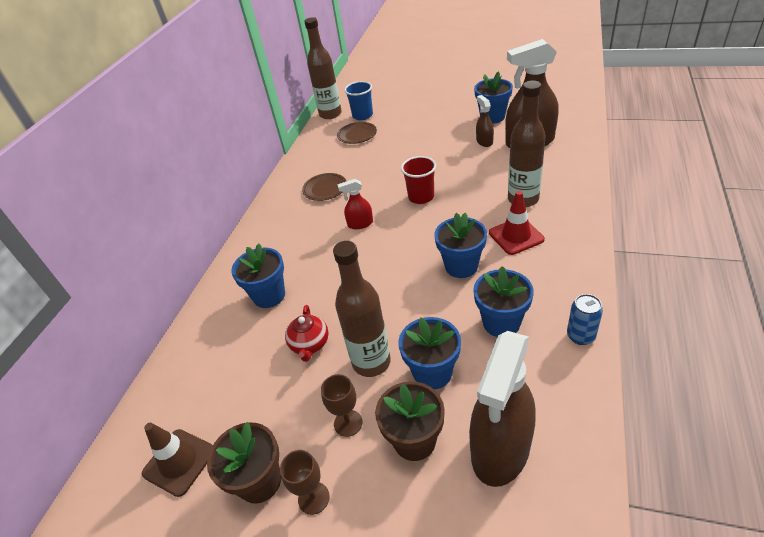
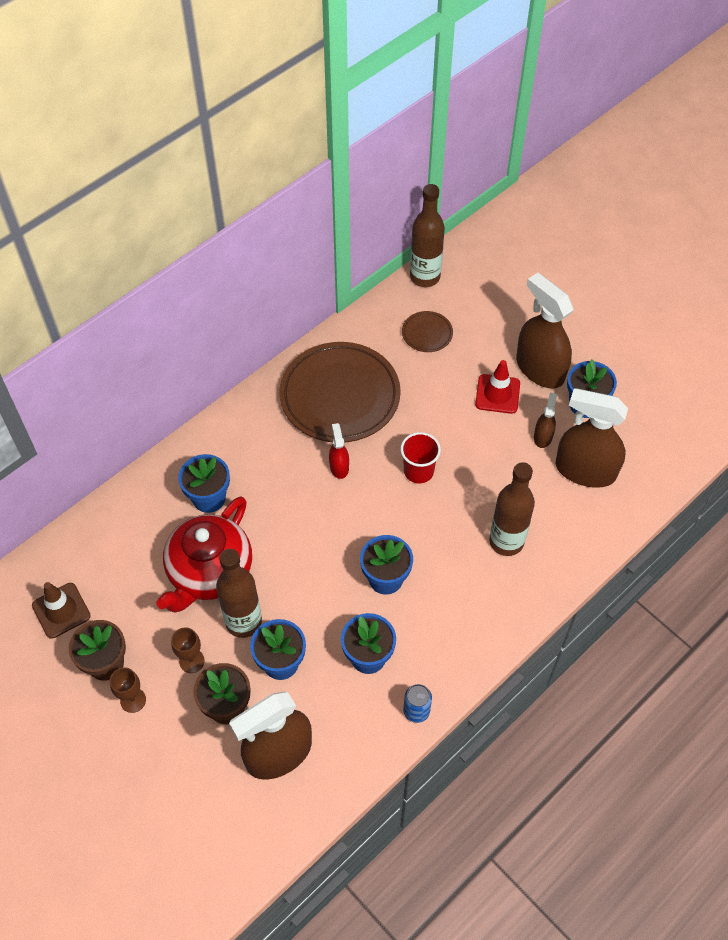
camera: 25 degrees right, 15 degrees up
(310, 344) = (209, 572): red teapot -> red teapot, size x2.13
(325, 189) = (340, 396): brown plate -> brown plate, size x2.28
(360, 224) = (339, 467): red spray bottle -> red spray bottle turned 60 degrees clockwise
(362, 115) = (456, 304): blue cup -> none
(446, 116) = (540, 368): none -> brown spray bottle
(516, 236) = (460, 579): red traffic cone -> red traffic cone (497, 394)

